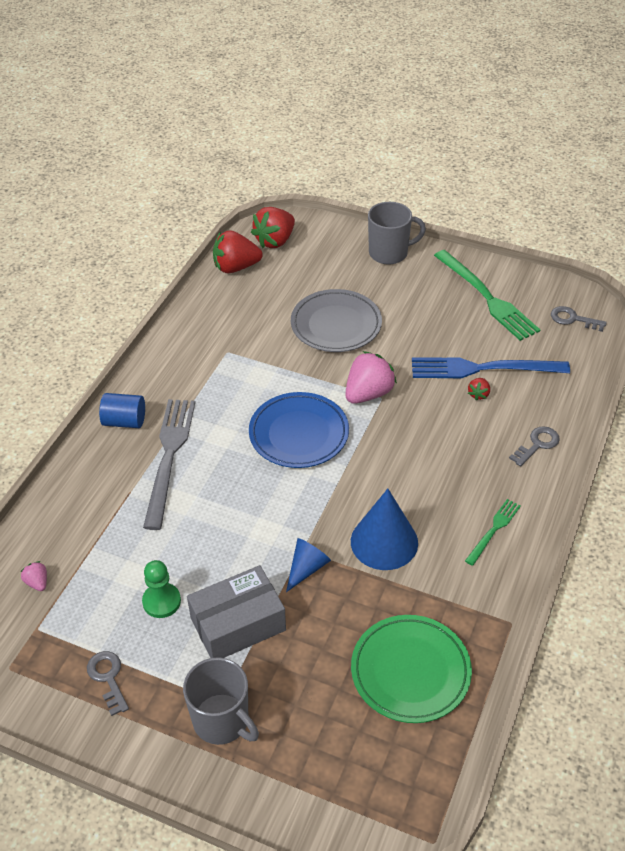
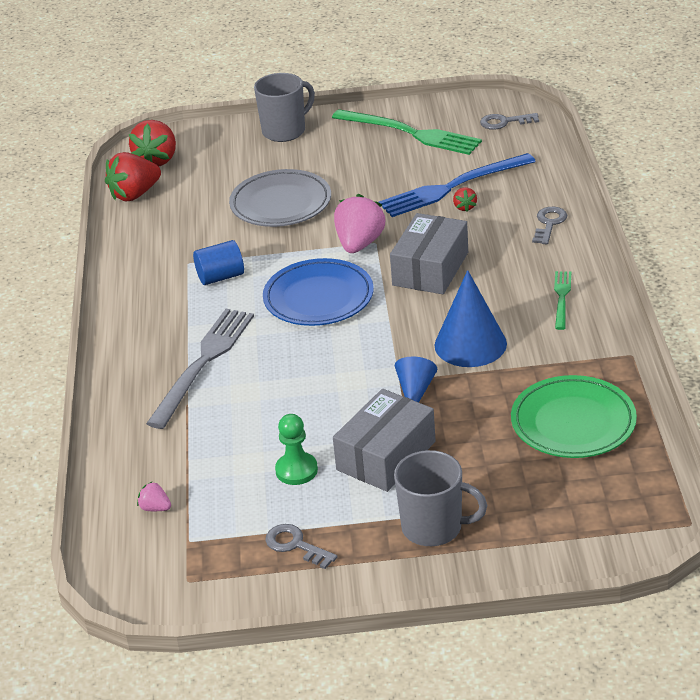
camera: 25 degrees left, 10 degrees down
(124, 421) = (129, 354): blue cylinder -> blue cylinder (220, 277)
(169, 457) = (203, 363): grey fork -> grey fork turned 45 degrees clockwise
(406, 446) = (430, 269): none -> grey box

